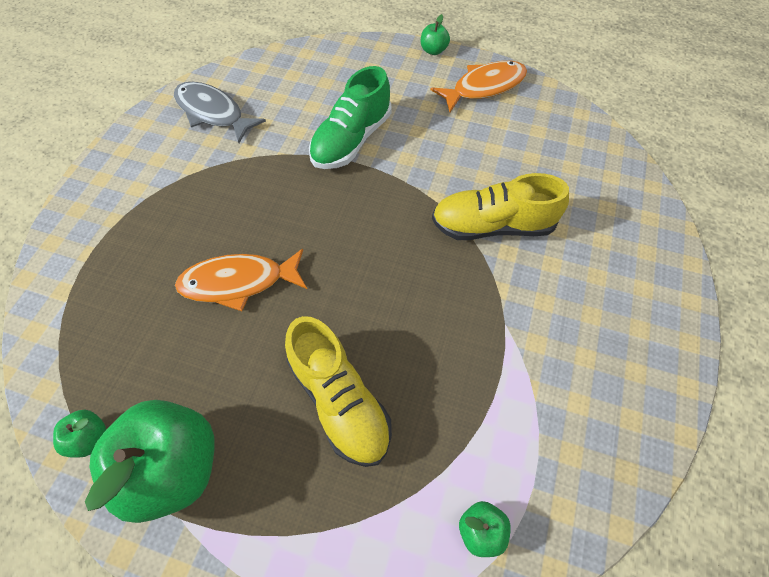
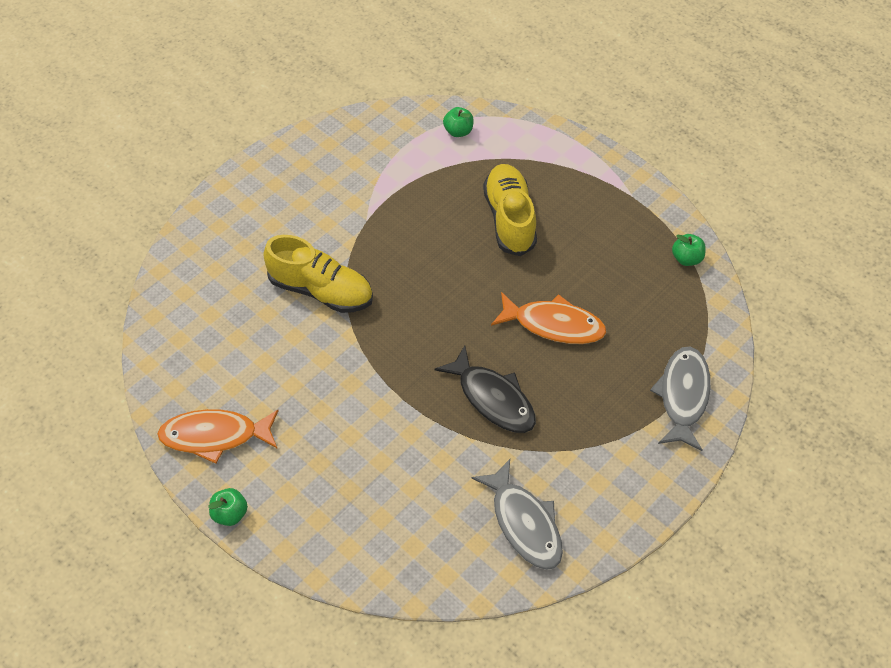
camera: 155 degrees left, 5 degrees down
(84, 259) = (683, 396): none -> grey fish
(174, 467) = (632, 223): green apple -> none
(274, 190) = (493, 398): none -> black fish
(351, 140) = (393, 425): green shoe -> none

